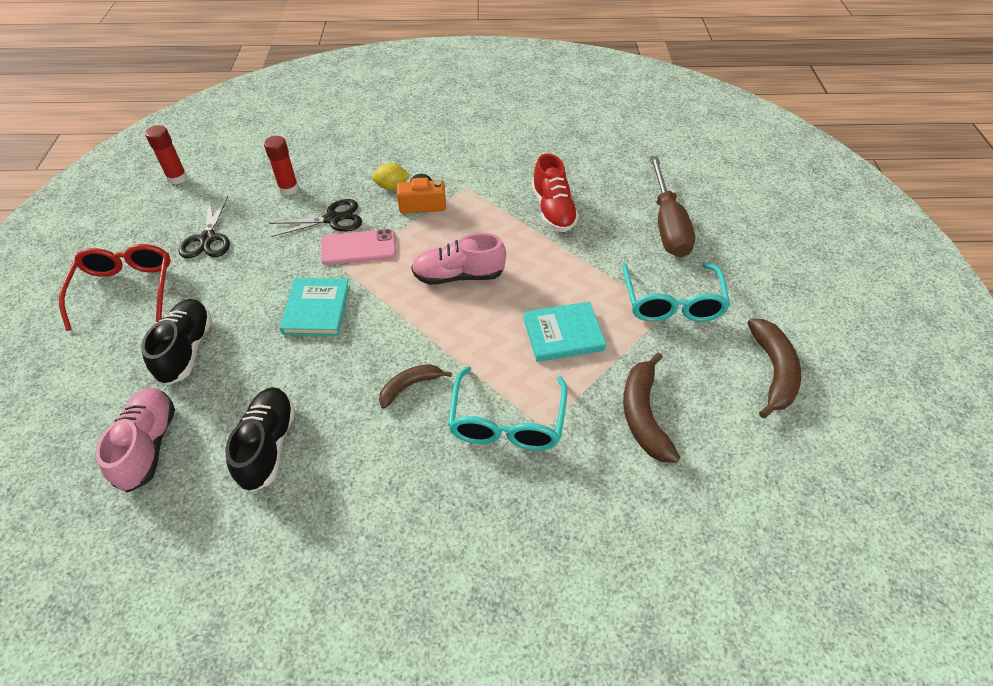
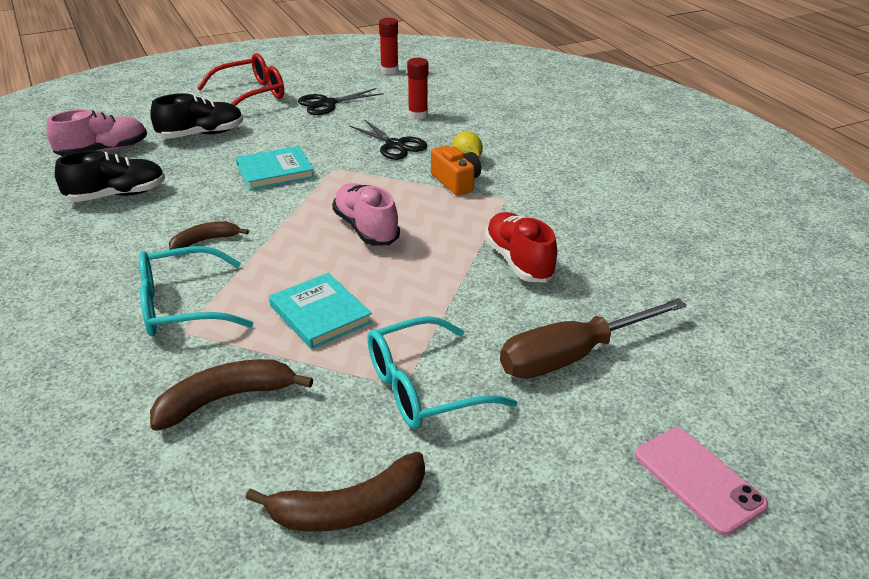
camera: 65 degrees right, 15 degrees down
(358, 247) = (366, 168): pink phone -> pink phone (698, 480)
(409, 386) = (205, 241): brown banana -> brown banana turned 60 degrees counterclockwise
(553, 210) = (519, 261): red shoe -> red shoe turned 105 degrees clockwise

